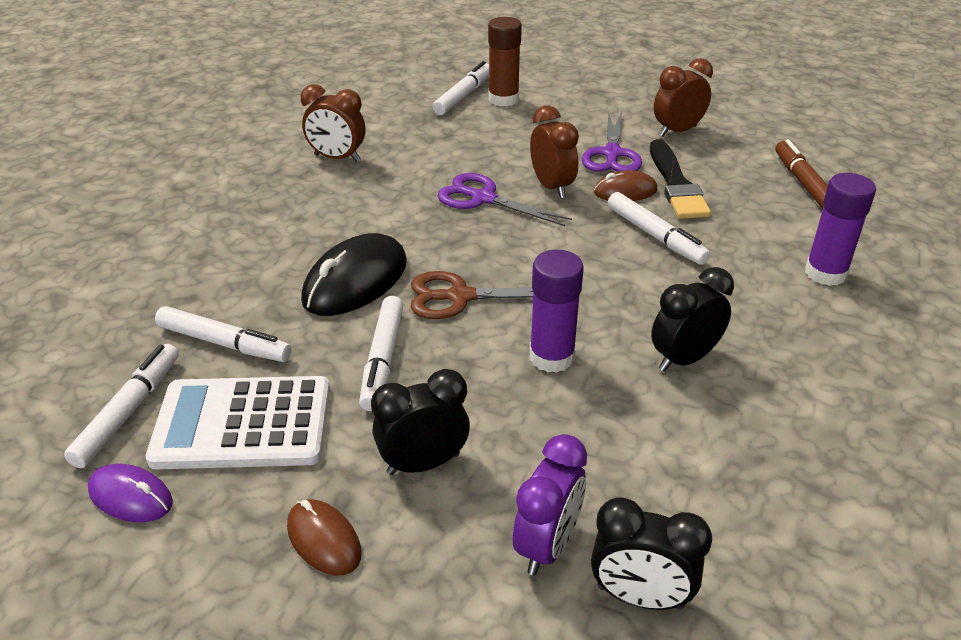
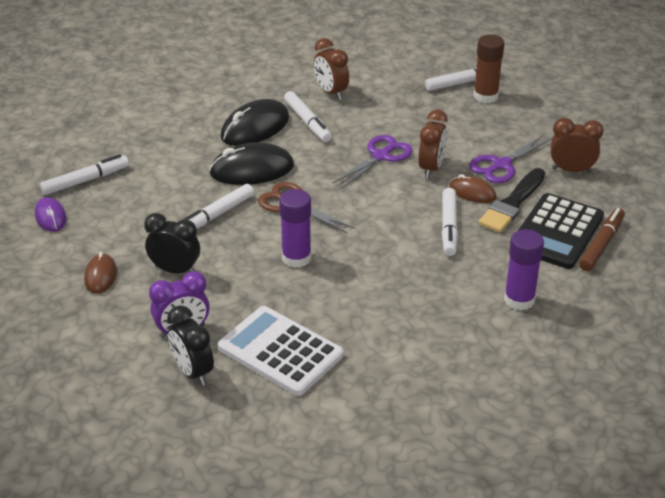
camera: 40 degrees right, 0 degrees up
(224, 343) = (156, 170): white marker -> white marker (307, 122)
(242, 424) = (123, 211): white calculator -> white calculator (280, 351)
(295, 232) = (255, 128): none -> black mouse
(483, 198) = (380, 156): purple scissors -> purple scissors turned 60 degrees clockwise
(684, 359) = (362, 296): black clock -> none
(753, 191) = (557, 232): none -> black calculator

